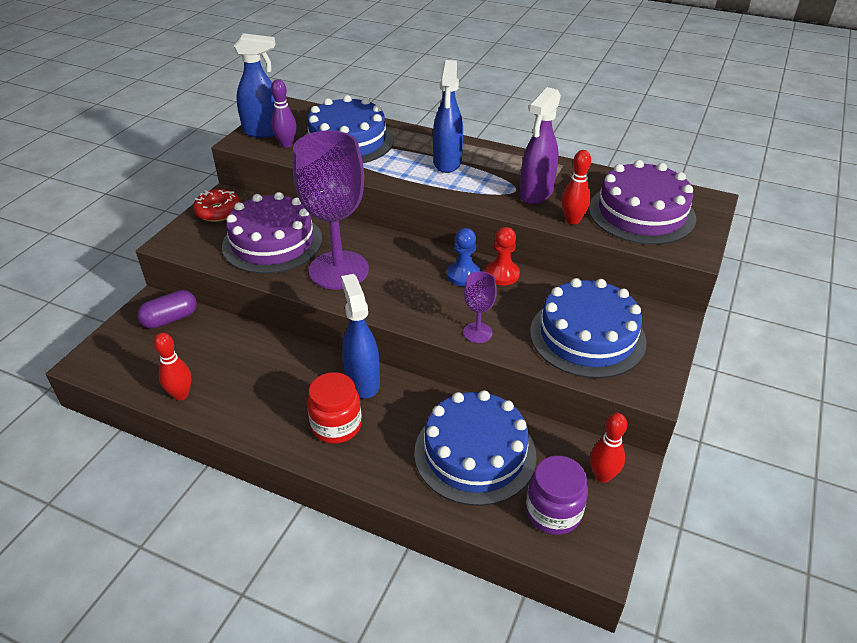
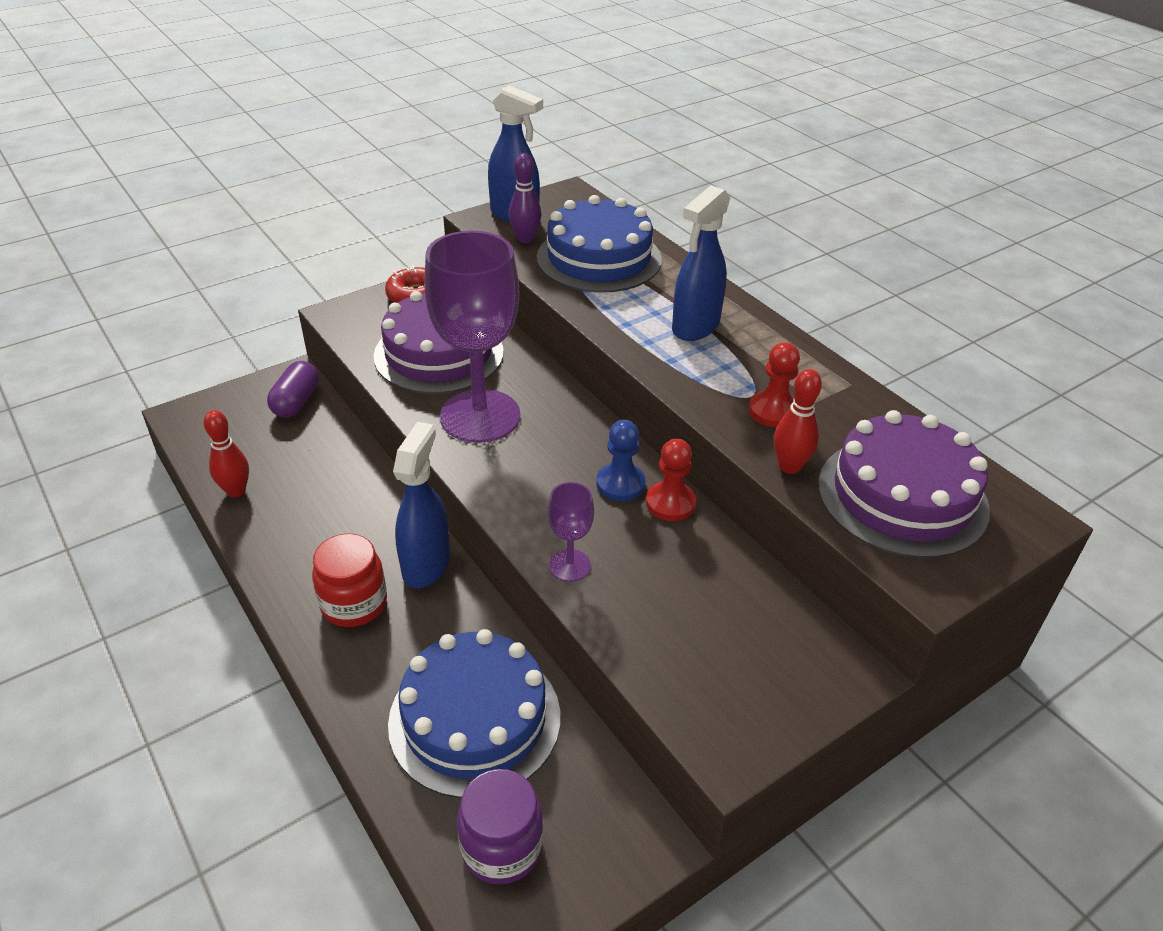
camera: 30 degrees right, 0 degrees up
(170, 319) = (296, 402): purple capsule -> purple capsule turned 75 degrees counterclockwise
(536, 194) = (773, 411): purple spray bottle -> red pawn
(587, 336) = (707, 637): blue cake -> none
(602, 476) = (605, 836): red bowling pin -> none

